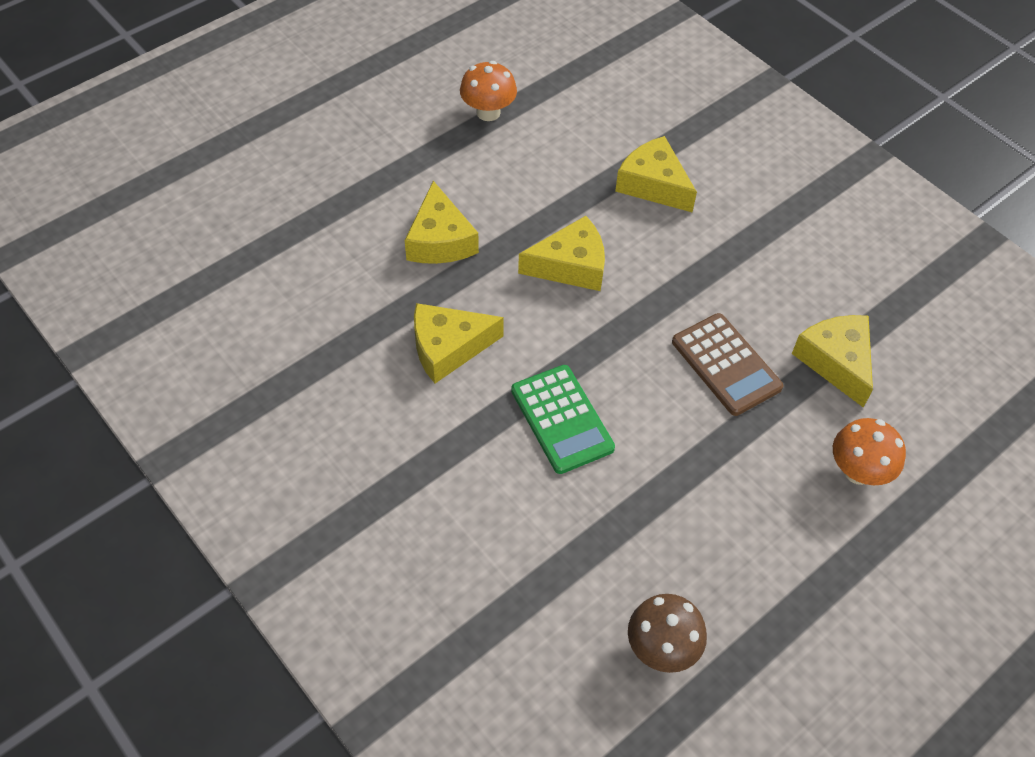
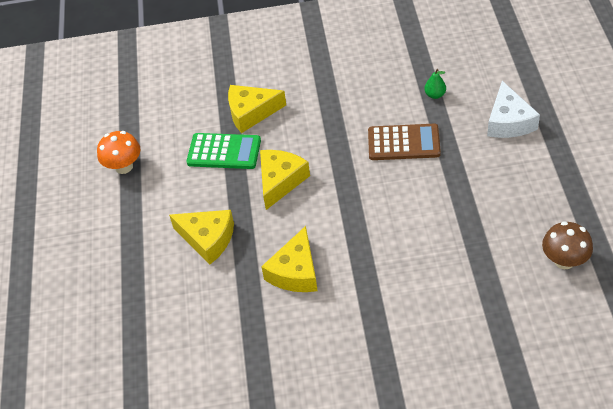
camera: 50 degrees left, 5 degrees down
(562, 419) = (388, 237): green calculator -> green calculator (224, 152)
(836, 361) = (435, 95): yellow cheese -> green pear
(858, 471) = (508, 121): orange mushroom -> white cheese

